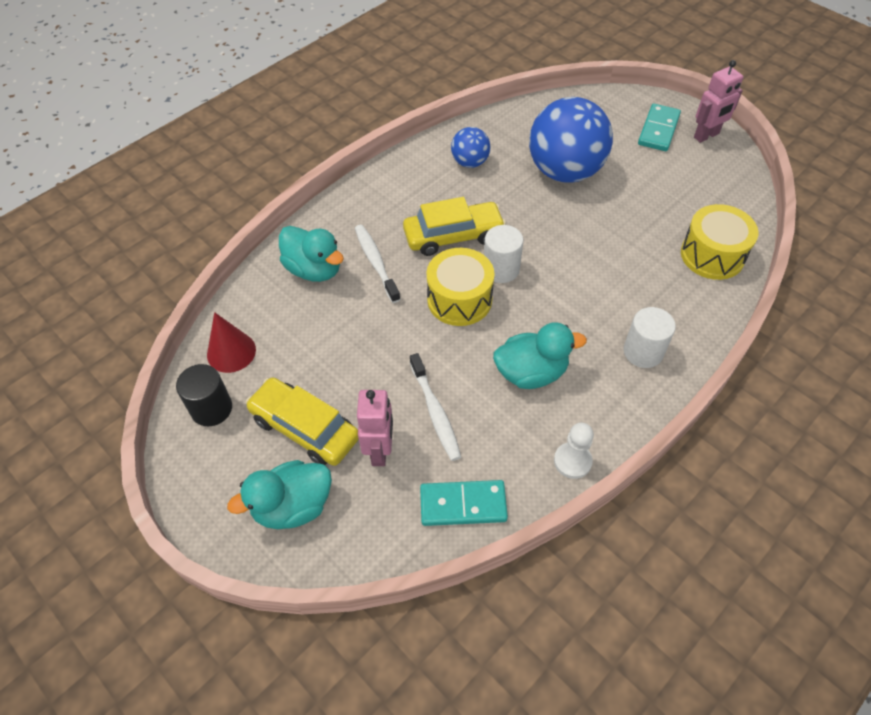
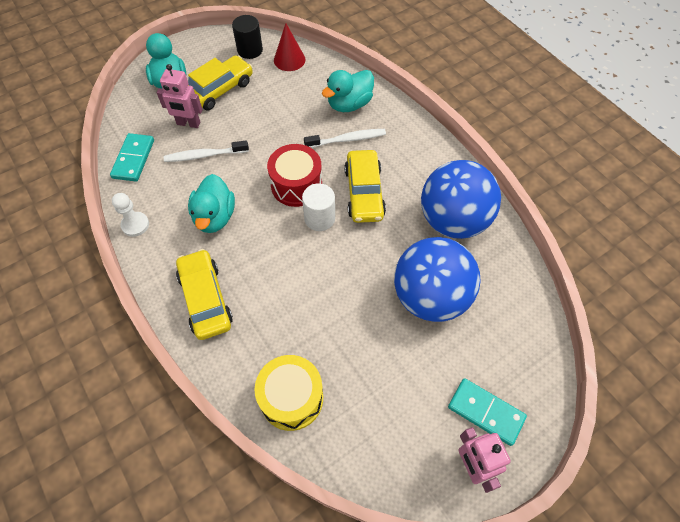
camera: 100 degrees right, 5 degrees up
(459, 299) = (296, 185): yellow drum -> red drum
(470, 162) = (453, 220): blue ball -> blue ball, size x2.02
(643, 352) = (205, 299): white cylinder -> yellow car

